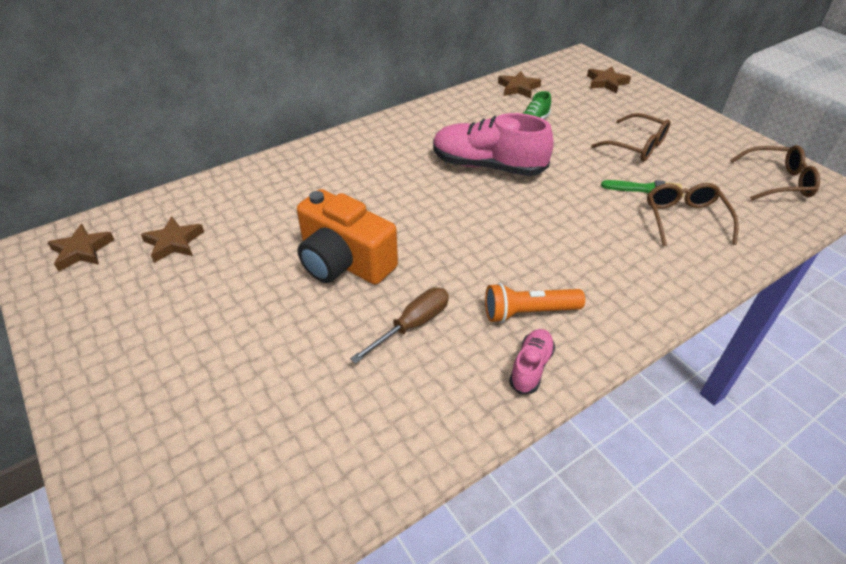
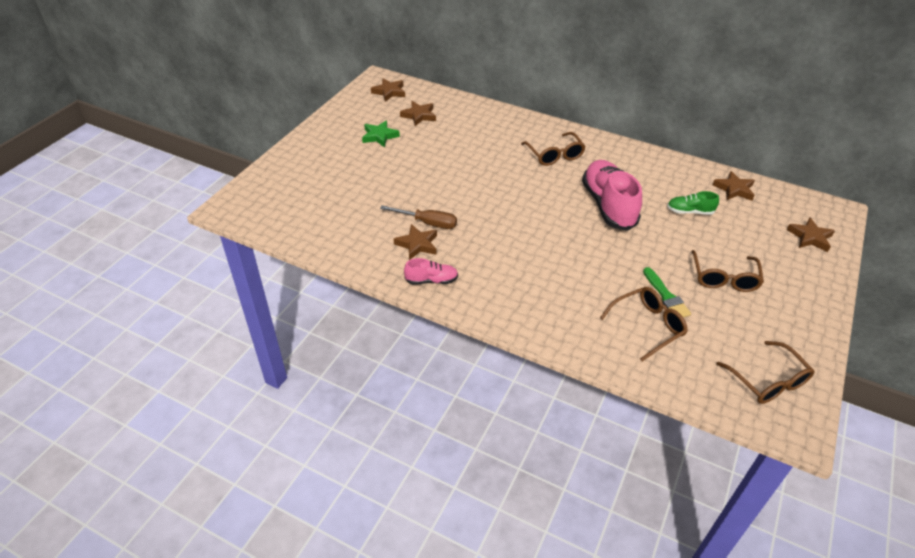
camera: 60 degrees right, 0 degrees up
(174, 302) = (379, 136): none -> green star
(344, 262) = (455, 179): orange camera -> none
(373, 165) = (554, 155): none -> brown glasses
(449, 354) = (417, 244): none -> brown star
(528, 312) = (476, 267): orange flashlight -> none

